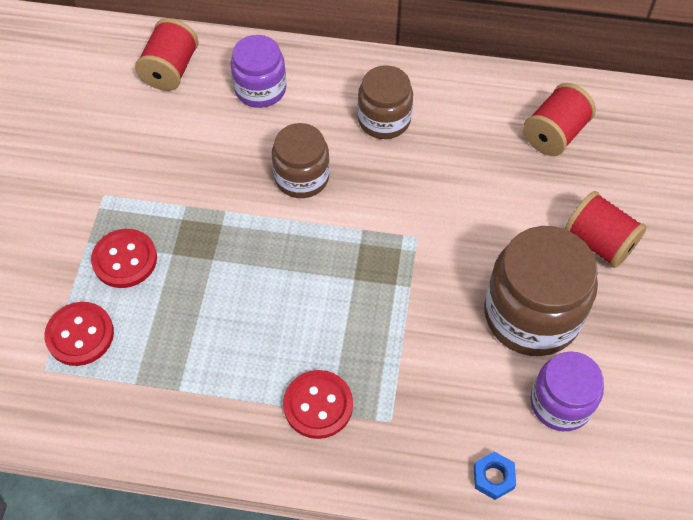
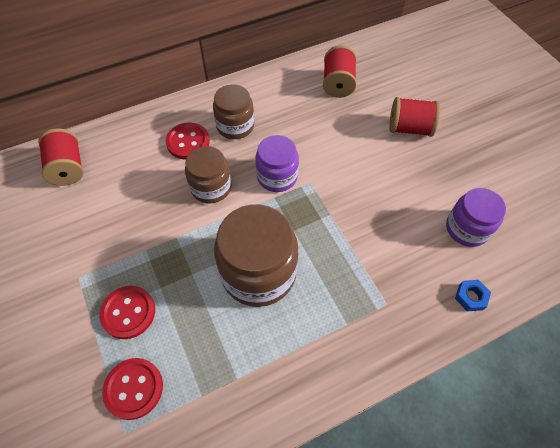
camera: 35 degrees left, 0 degrees up
(260, 89) = (141, 148): purple jar -> purple jar (277, 176)
(318, 405) = (336, 324): red button -> red button (188, 142)
(531, 314) = (409, 188): brown jar -> brown jar (258, 273)

